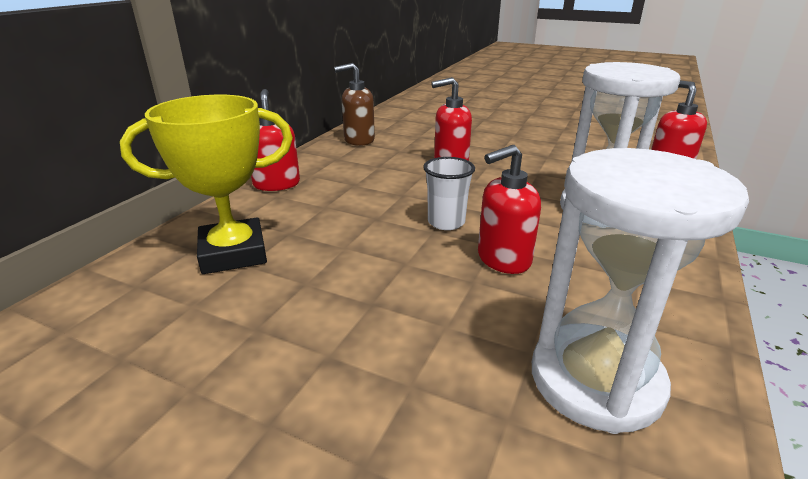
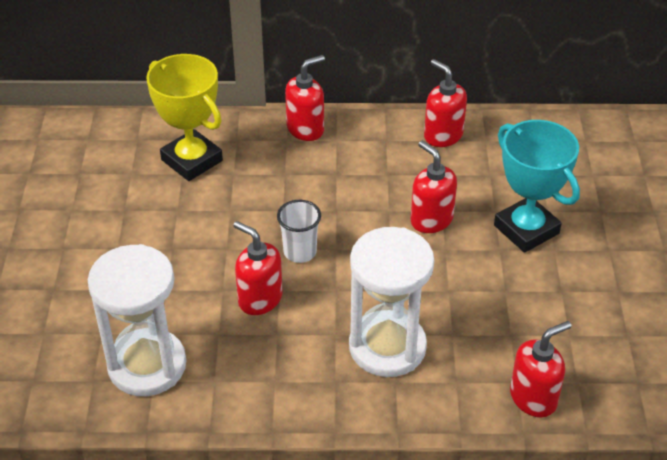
camera: 65 degrees right, 15 degrees up
(359, 140) = (443, 135): brown soap dispenser -> red soap dispenser
(487, 138) = (526, 229): none -> turquoise trophy

